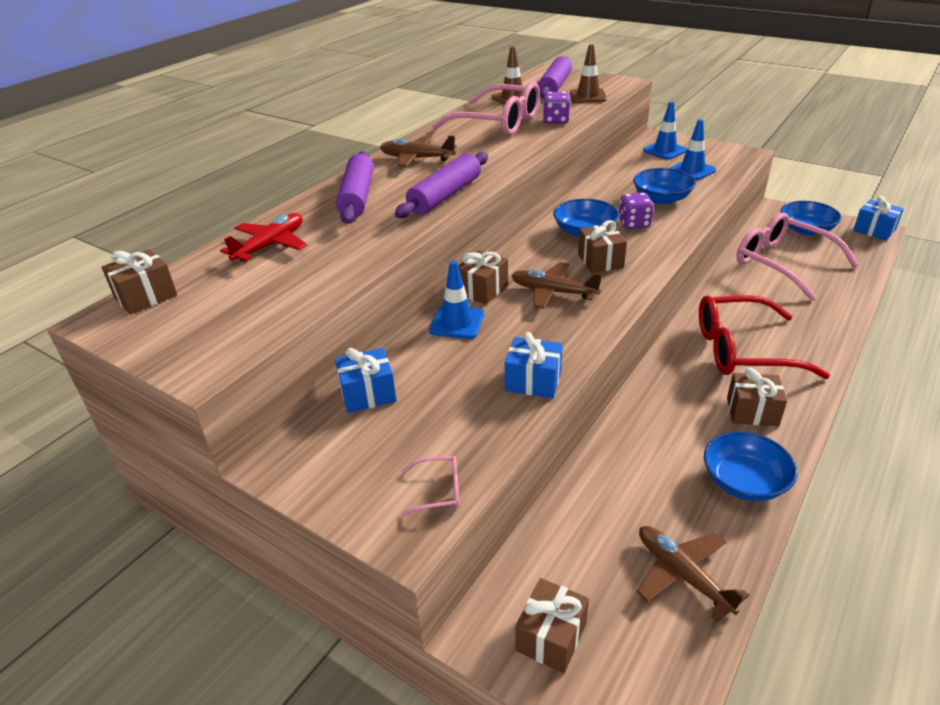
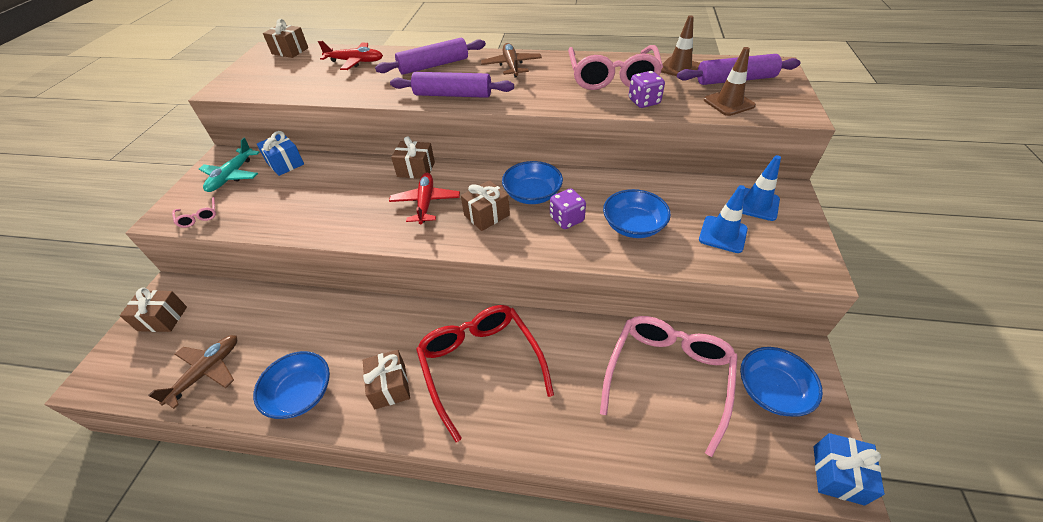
camera: 65 degrees right, 10 degrees up
(351, 452) = (232, 176): none -> turquoise plane
(457, 322) = (370, 171): blue traffic cone -> none
(533, 381) = (307, 224): blue gift -> none
(553, 292) = (426, 203): brown plane -> red plane

